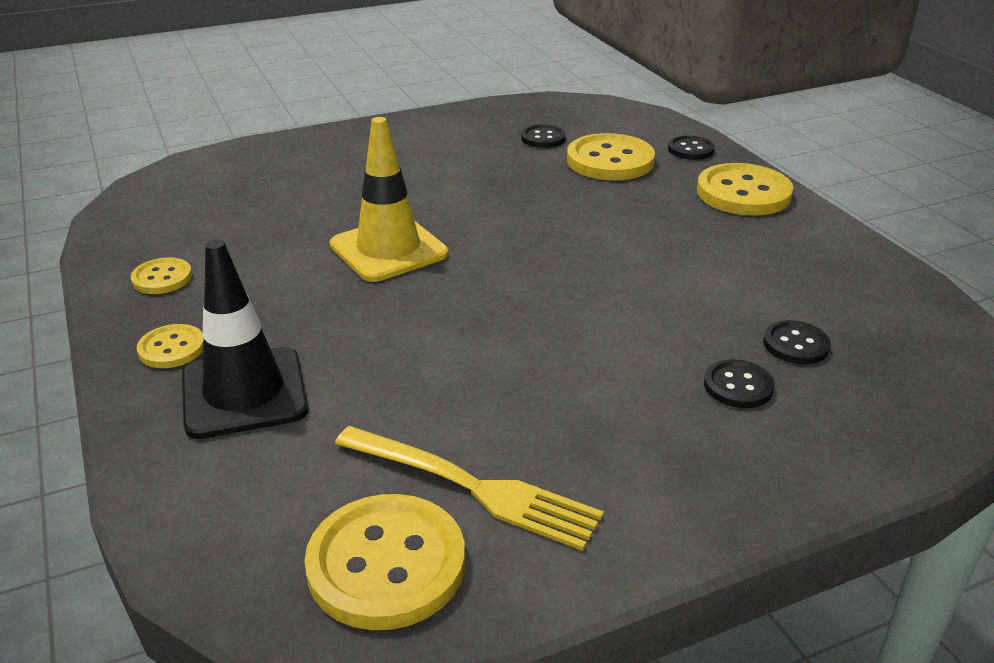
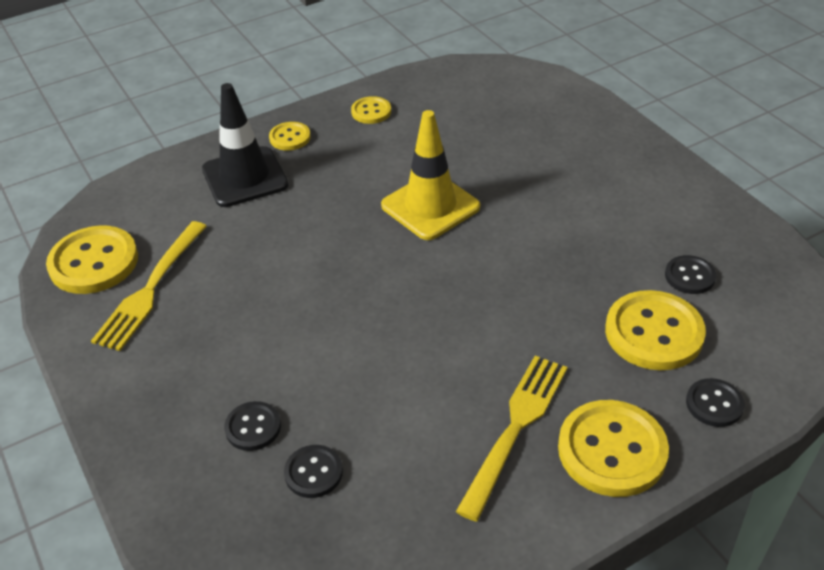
camera: 85 degrees right, 10 degrees up
(724, 231) = (515, 428): none -> yellow fork

